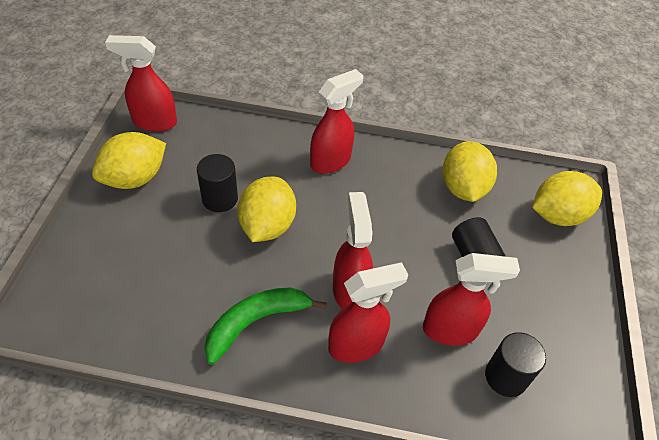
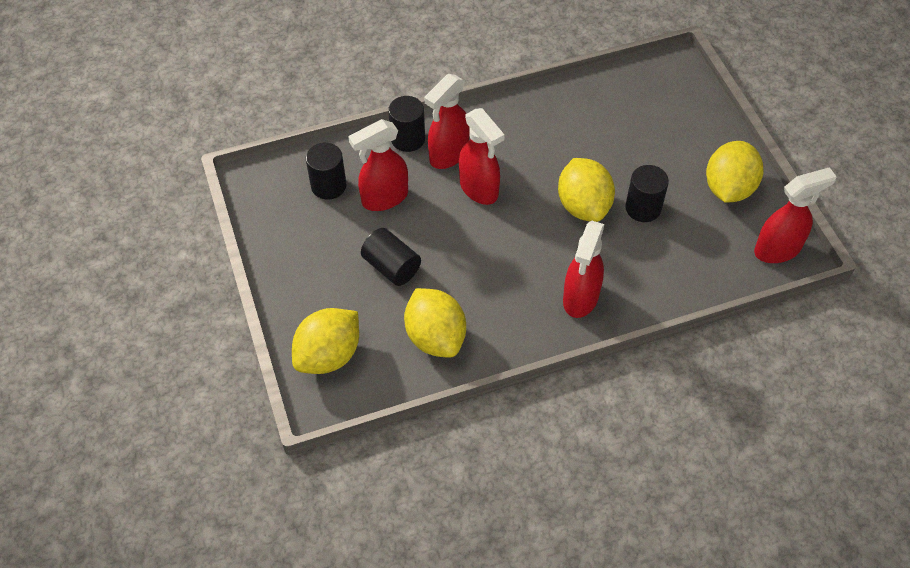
camera: 155 degrees right, 5 degrees up
(256, 322) = (530, 134): green banana -> none
(390, 390) = (408, 139): none -> black cylinder

